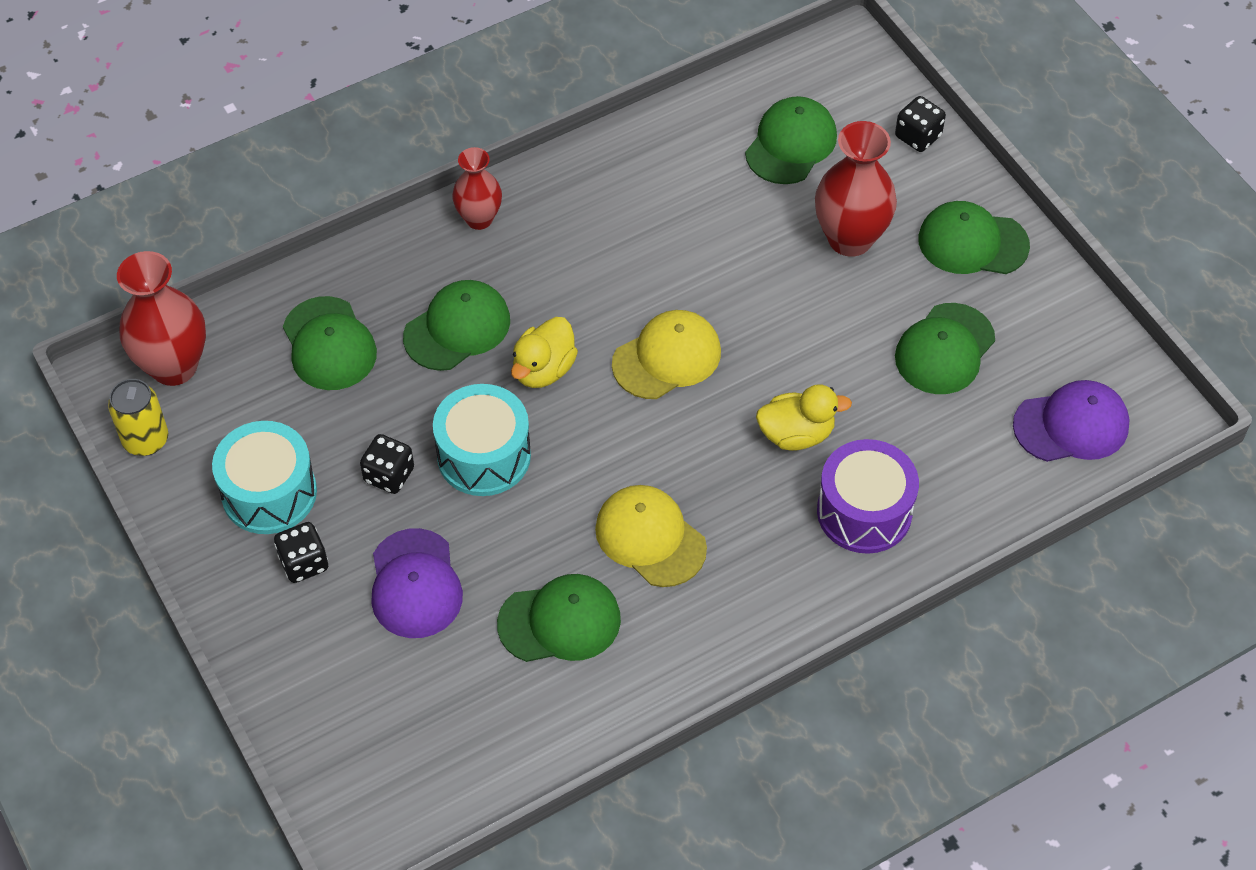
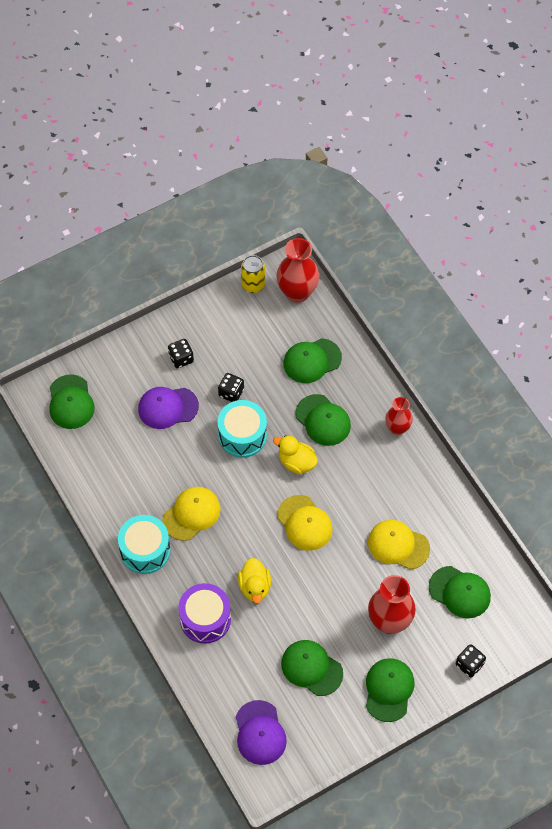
camera: 90 degrees right, 5 degrees up
(269, 493) = (221, 340): turquoise drum -> turquoise drum (145, 550)
(560, 621) = (144, 472): green cap -> green cap (71, 402)
(707, 223) = (398, 545): none -> yellow cap

